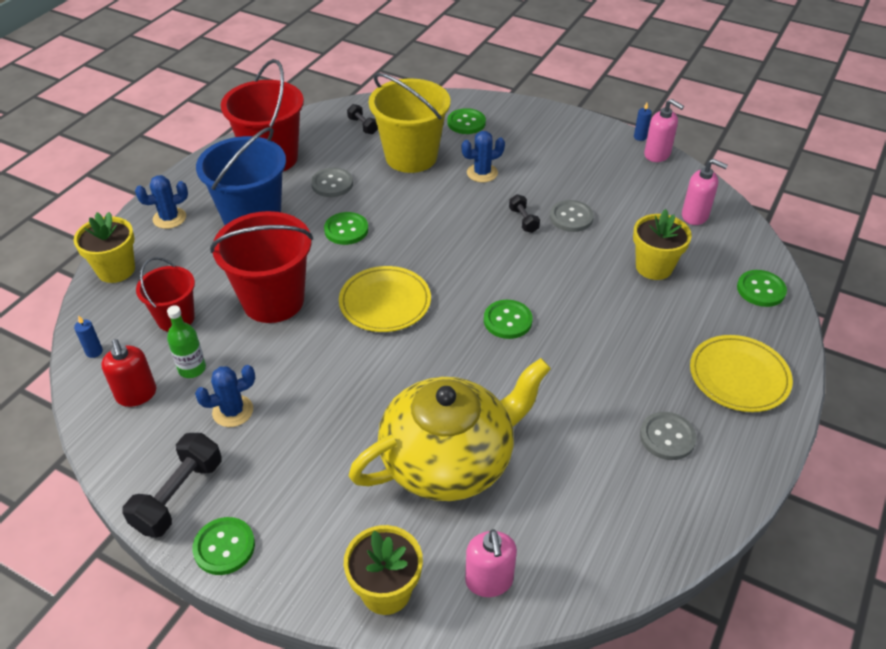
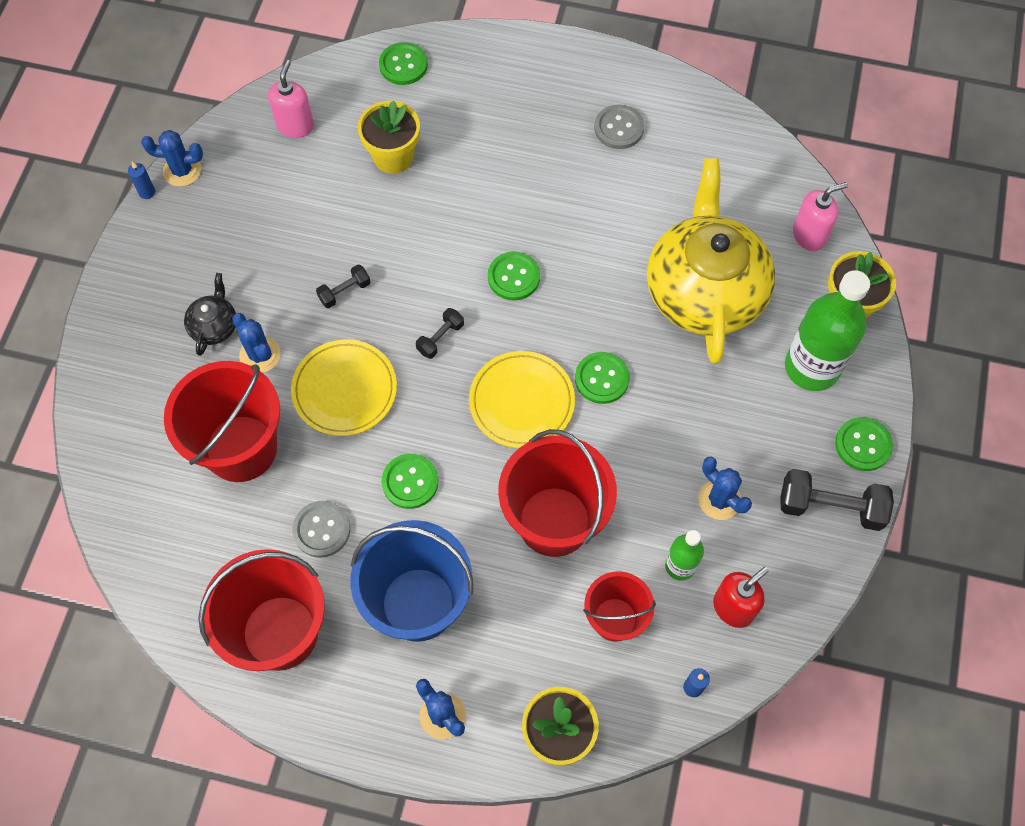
camera: 105 degrees left, 20 degrees up
(328, 529) = (812, 367): none -> green bottle
(363, 126) = (178, 533): black dumbbell -> black dumbbell (440, 338)
(411, 157) = (241, 448): yellow bucket -> red bucket
(449, 459) = (704, 290): yellow teapot -> yellow teapot turned 45 degrees clockwise
(466, 123) = (147, 399): green button -> green button (601, 379)
(514, 155) = (214, 326): none -> black teapot
(571, 217) = (327, 244): grey button -> none
(657, 154) = (182, 171): pink soap dispenser -> blue cactus
(739, 376) = (528, 79): yellow plate -> yellow plate (344, 390)

